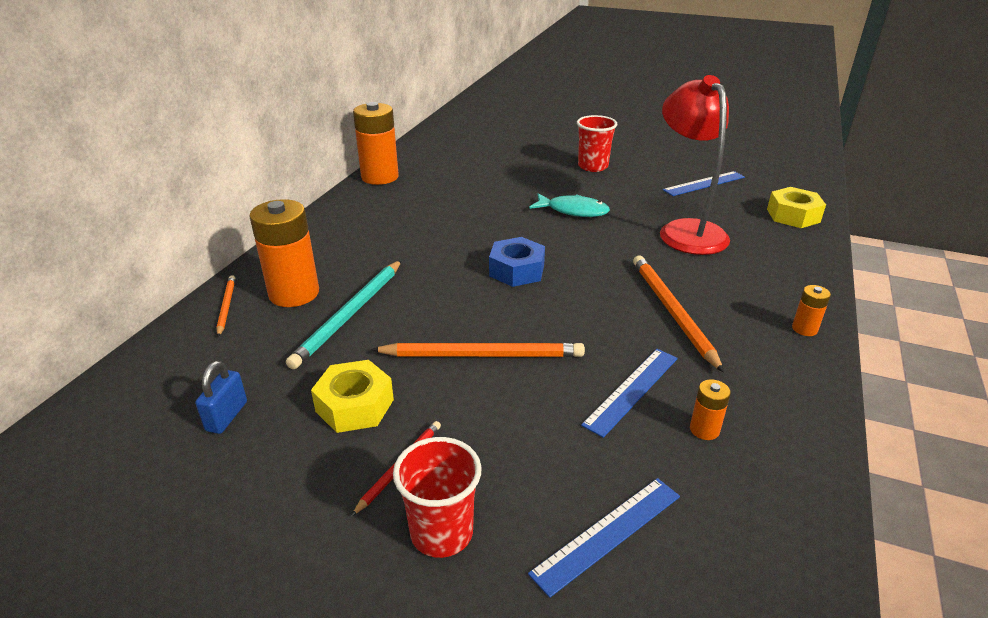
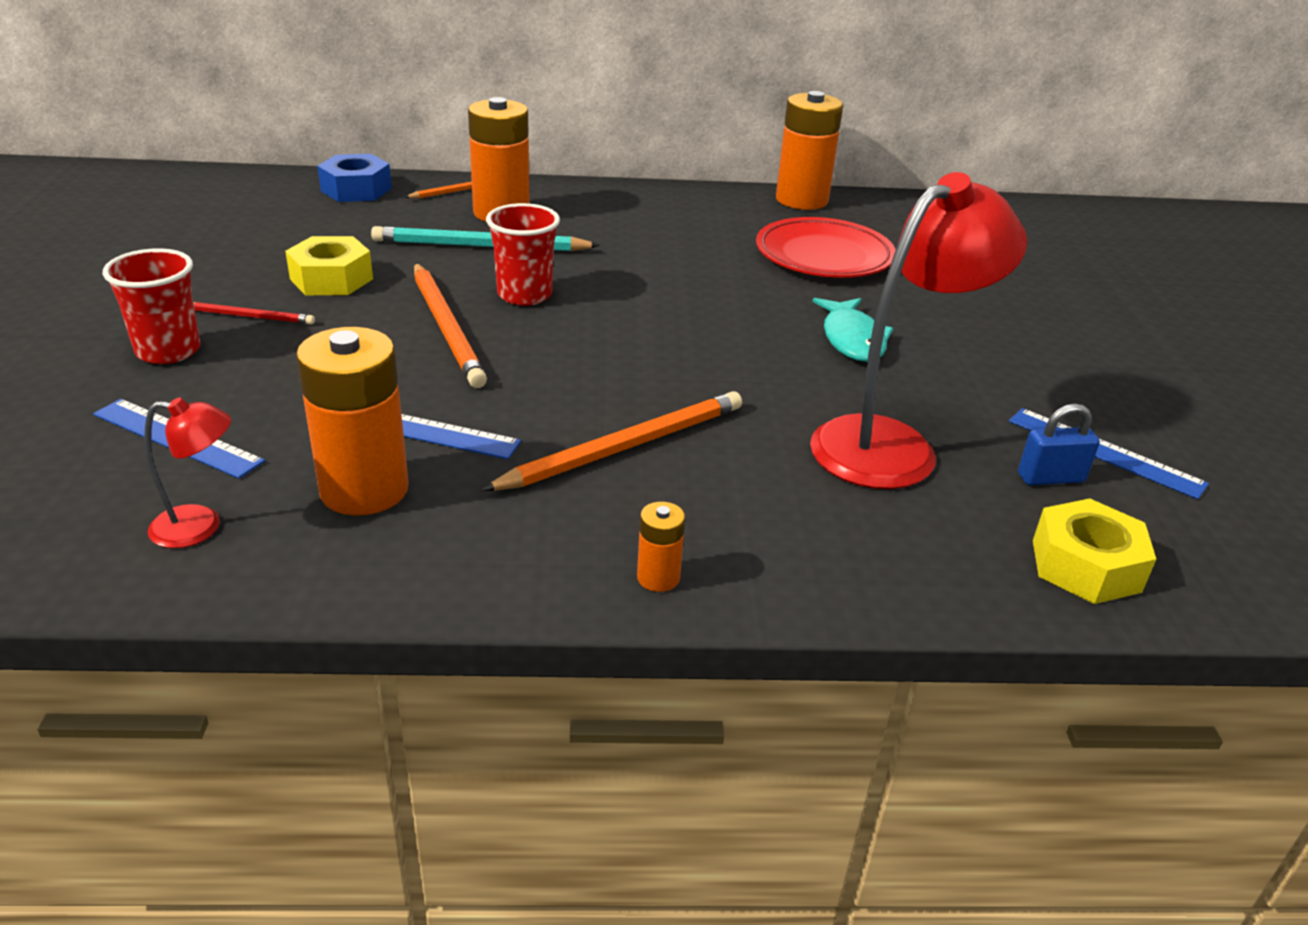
camera: 65 degrees right, 0 degrees up
(227, 416) = (296, 230): blue padlock -> blue padlock (1050, 478)
(465, 191) = (824, 256): none -> red plate
(517, 270) = (644, 321): blue nut -> blue nut (356, 190)
(593, 166) = (1031, 337): red cup -> red cup (524, 295)
(704, 429) = (364, 490): orange battery -> orange battery, size x2.19
(744, 525) = (200, 527): none -> red lamp

